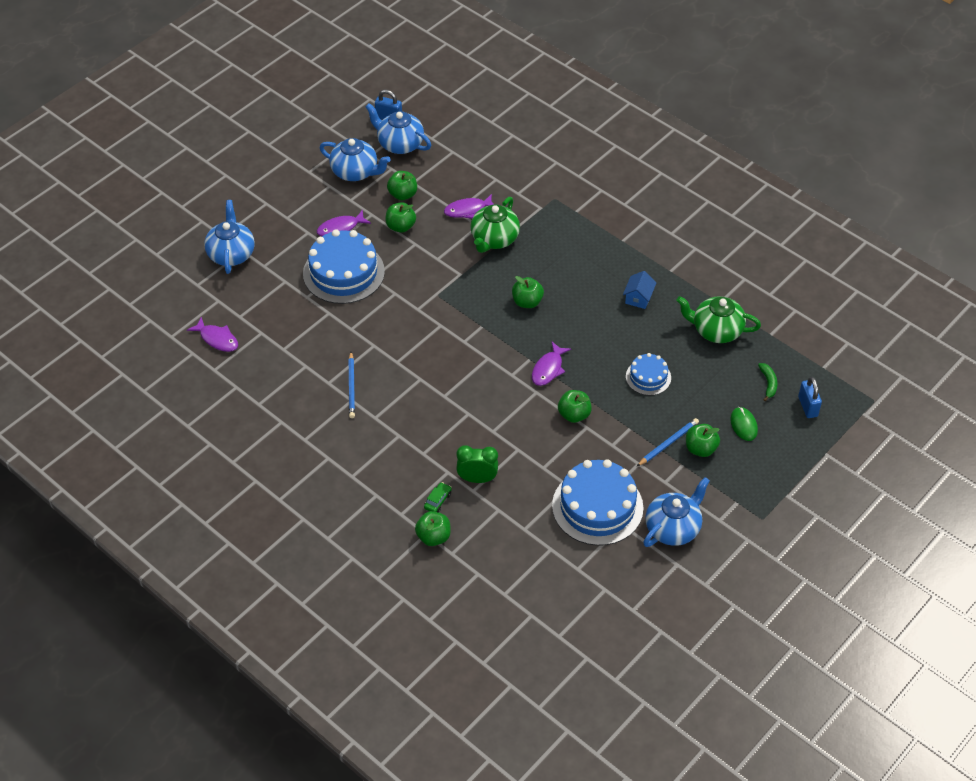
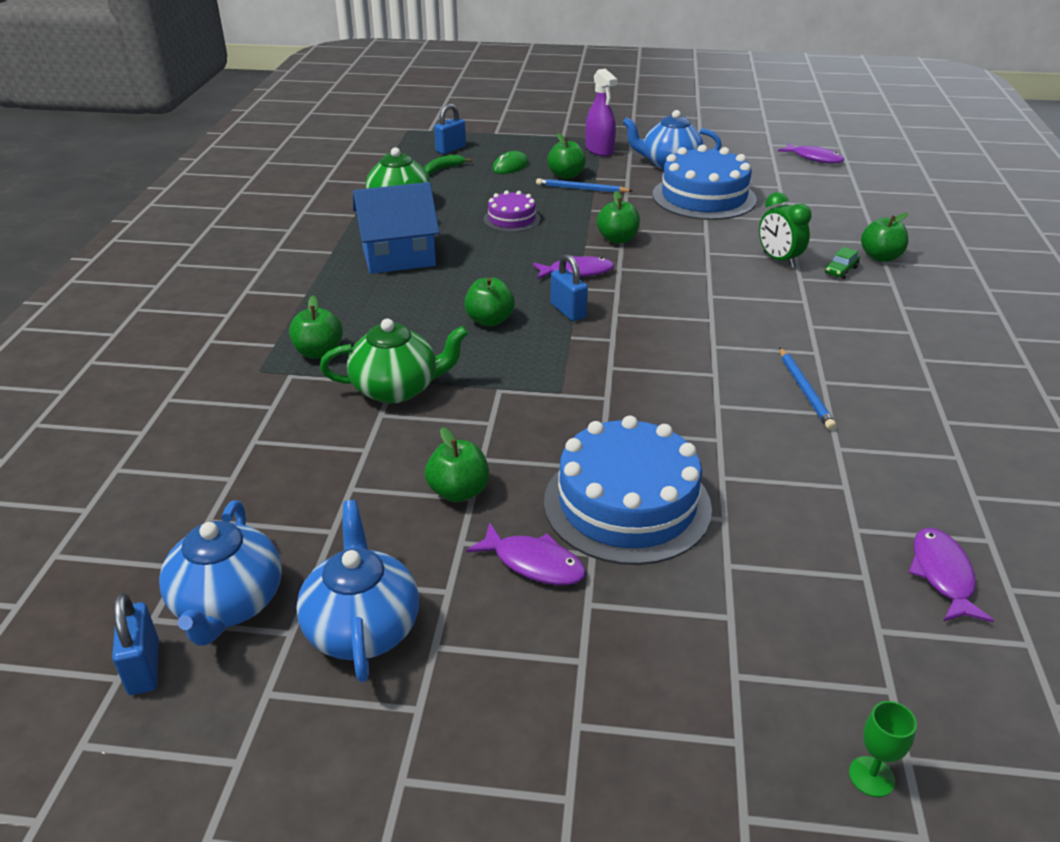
camera: 125 degrees left, 15 degrees down
(181, 257) = (871, 776): none -> green goblet
(231, 254) = (762, 689): blue teapot -> none
(352, 387) = (805, 391): blue pencil -> blue pencil turned 120 degrees clockwise
(403, 194) = (376, 527): green apple -> green apple (319, 352)
(437, 501) = (841, 270): green car -> green car turned 45 degrees counterclockwise
(467, 210) = (354, 438): purple fish -> purple fish (814, 158)
(508, 339) = (568, 311): none -> blue padlock
(638, 298) = (398, 256): blue house -> blue house, size x1.98
(648, 377) = (512, 219): blue cake -> purple cake
(737, 501) = (599, 150): none -> purple spray bottle

